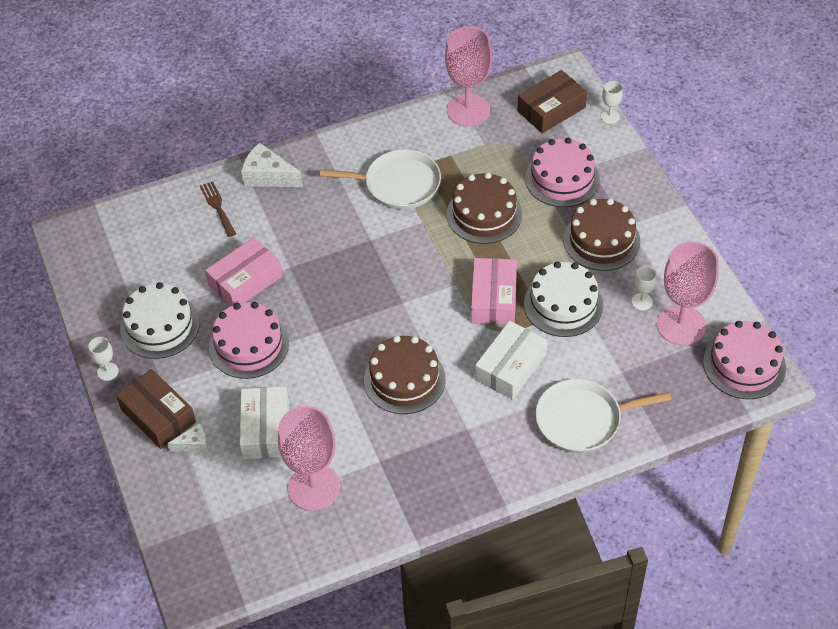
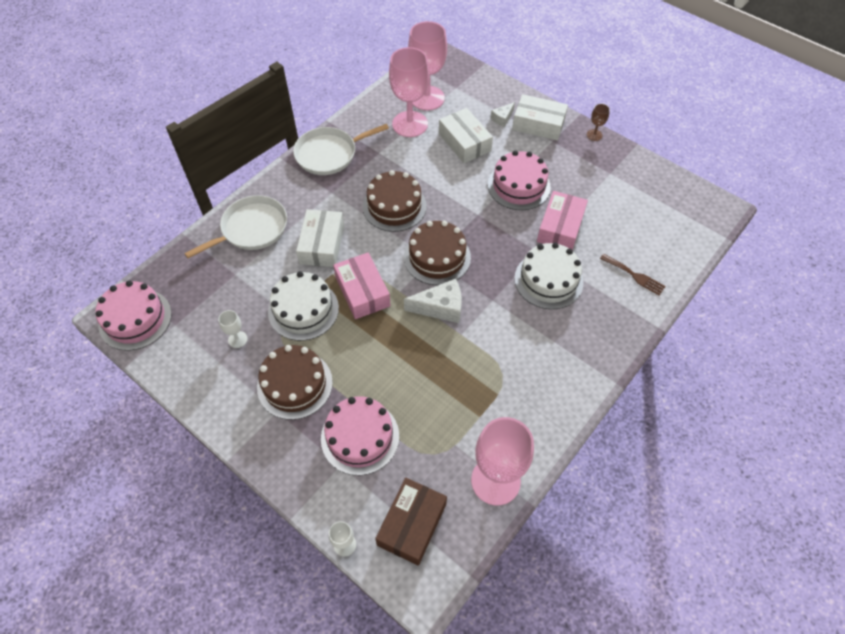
camera: 150 degrees right, 5 degrees up
(107, 371) = (594, 135): white goblet -> brown goblet
(158, 415) = (538, 124): brown box -> white box
(160, 326) = (589, 174): white cake -> white cake (548, 280)
(268, 176) = (620, 320): white cheese -> white cheese (440, 307)
(398, 184) = (506, 362): white pan -> white pan (329, 154)
(484, 214) = (412, 365): brown cake -> brown cake (437, 257)
(681, 325) = (197, 332): pink goblet -> pink goblet (427, 98)

